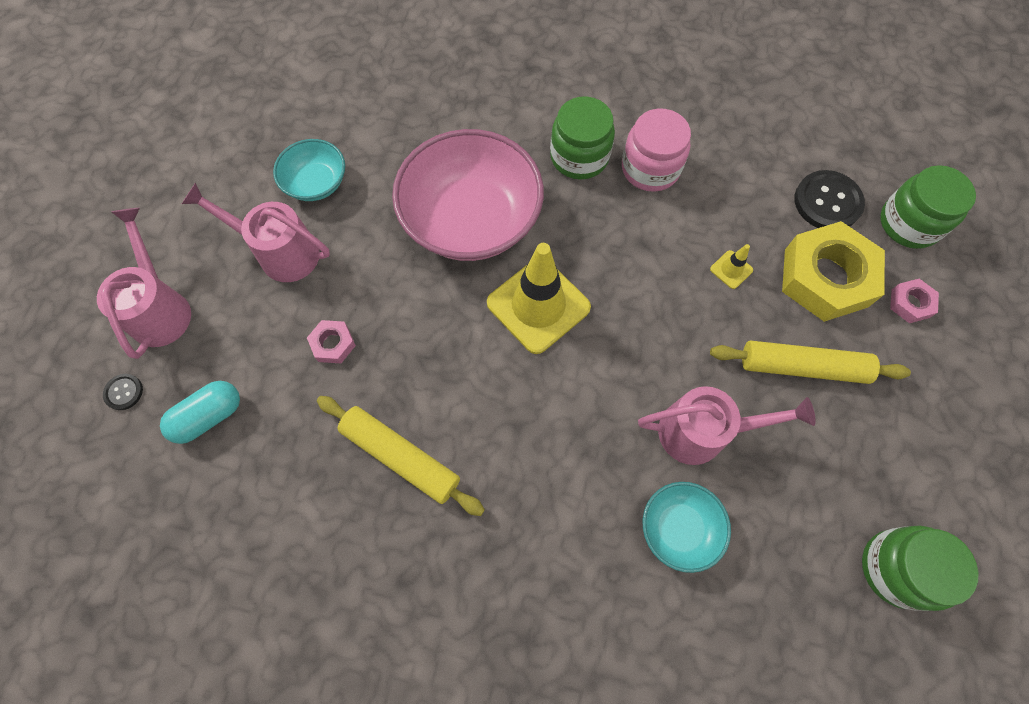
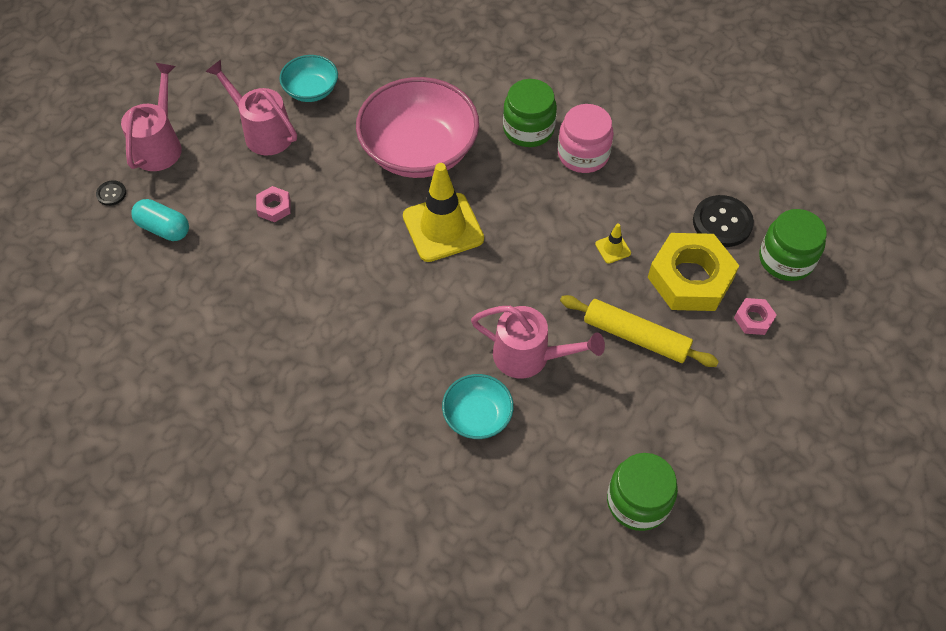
camera: 20 degrees right, 10 degrees down
(209, 416) = (164, 228): turquoise capsule -> turquoise capsule turned 45 degrees clockwise
(401, 457) = (290, 299): yellow rolling pin -> none

